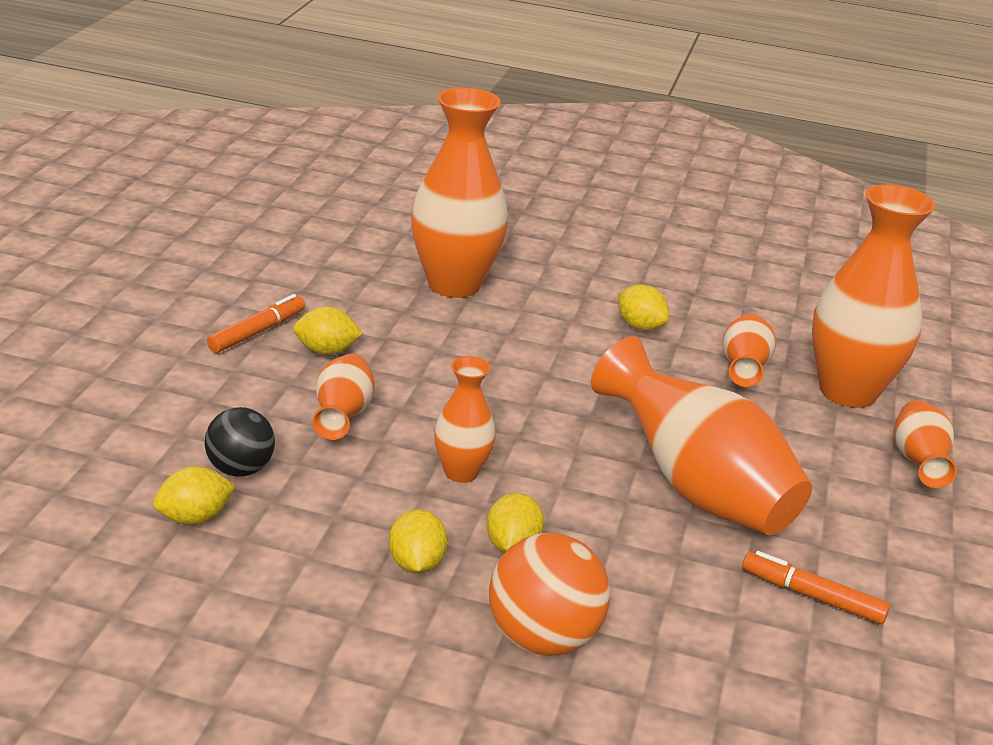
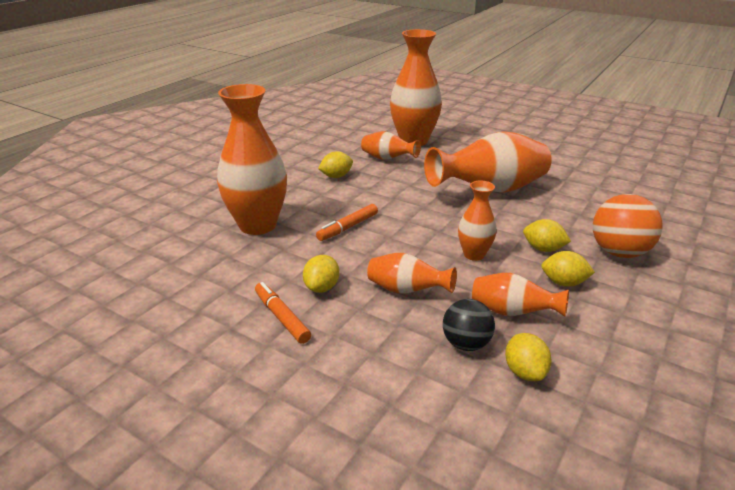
camera: 70 degrees left, 0 degrees up
(812, 596) = (571, 181): orange marker -> orange marker (348, 227)
(918, 462) = (472, 139): orange vase -> orange vase (512, 312)

